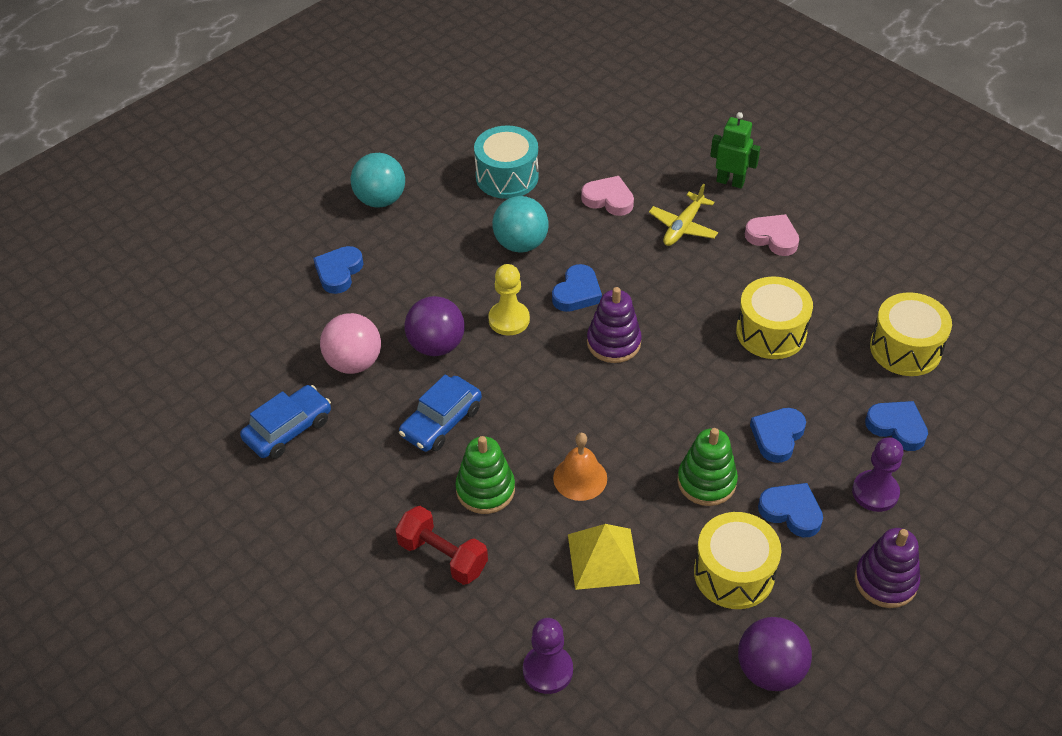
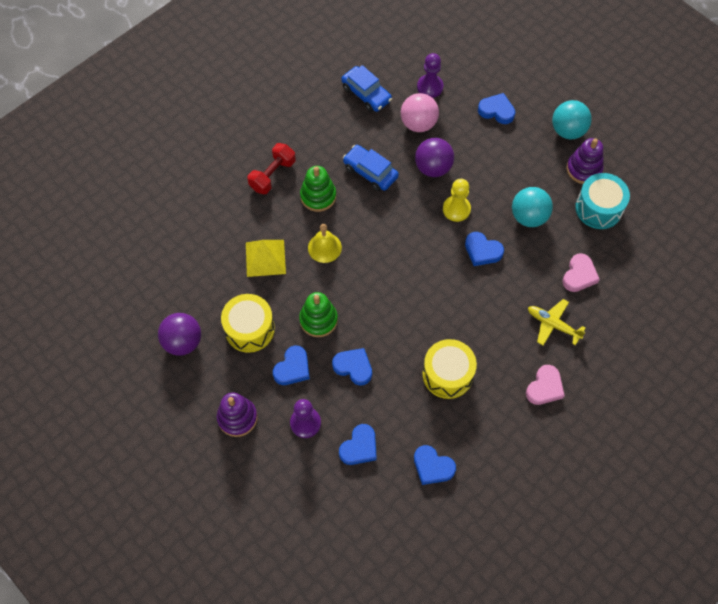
camera: 90 degrees right, 15 degrees up
(547, 670) = (195, 227): purple pawn -> purple pawn (430, 87)
(580, 478) = (324, 247): orange bell -> yellow bell
(613, 342) = (436, 272): purple stacking toy -> purple stacking toy (584, 169)
(730, 182) = (606, 363): green robot -> none
(905, 348) = (432, 467): yellow drum -> blue heart

